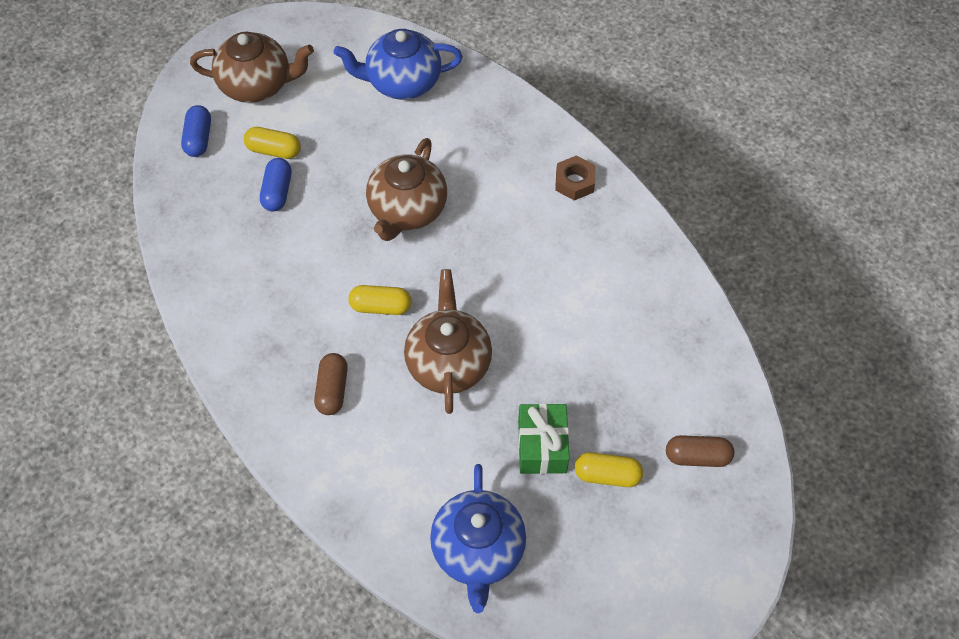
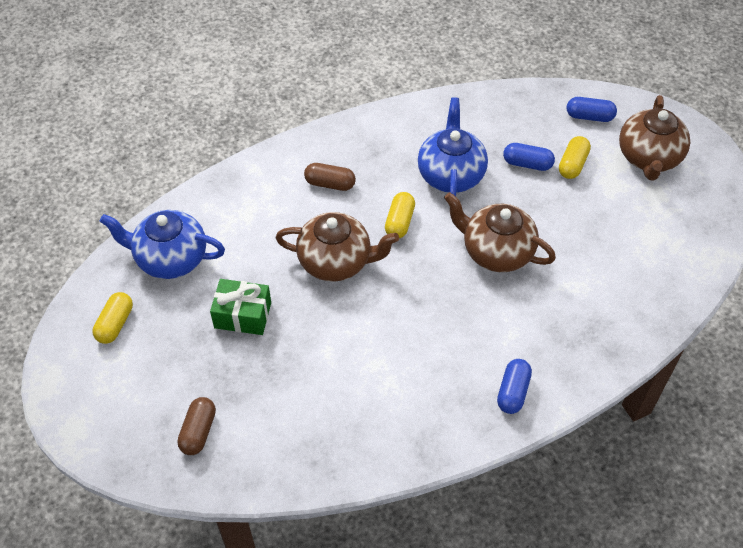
camera: 100 degrees right, 5 degrees down
(402, 82) = (649, 265): blue teapot -> blue teapot (451, 174)
(574, 182) = (513, 392): brown nut -> blue capsule
(607, 475) = (203, 357): yellow capsule -> yellow capsule (115, 324)

